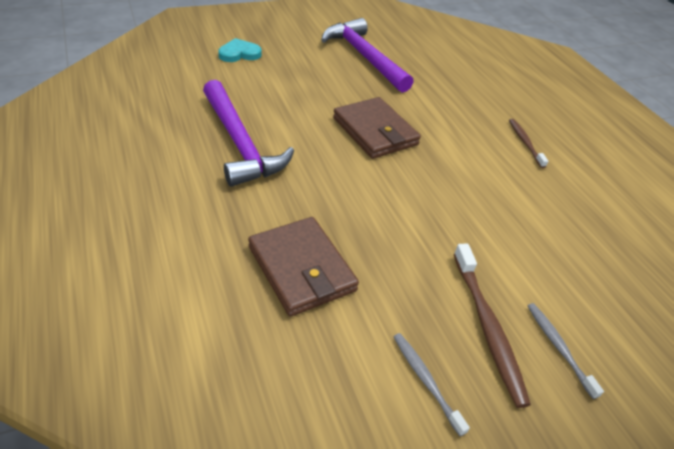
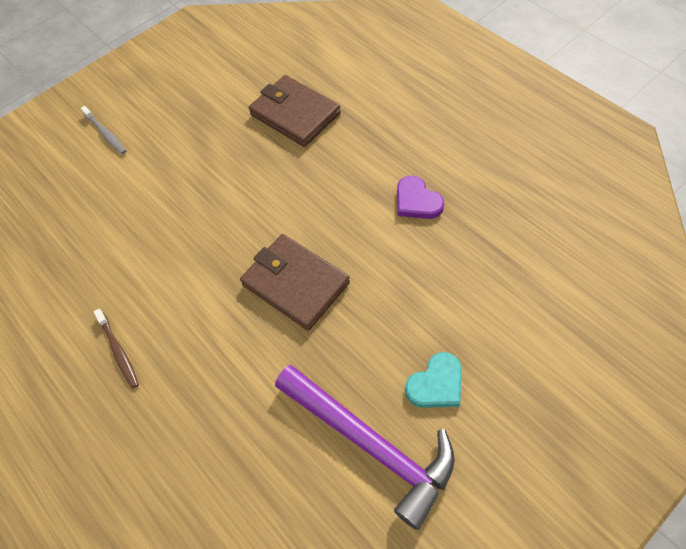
camera: 170 degrees right, 15 degrees up
(239, 53) = (535, 351): turquoise heart -> turquoise heart (436, 384)
(240, 143) = (417, 201): purple hammer -> purple heart
(425, 380) = (191, 84): grey toothbrush -> none
(488, 328) = (155, 127): brown toothbrush -> none

